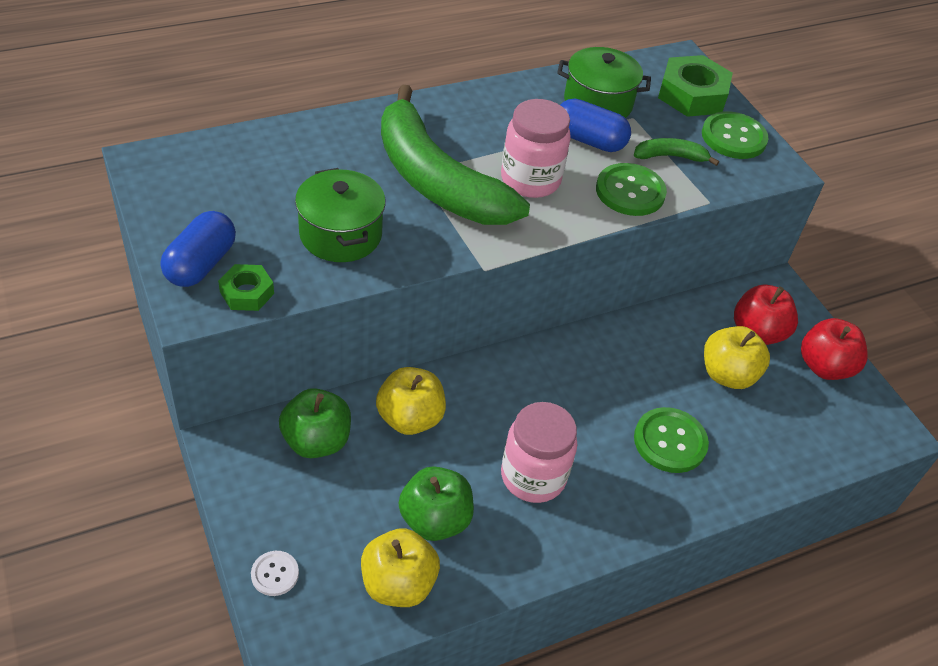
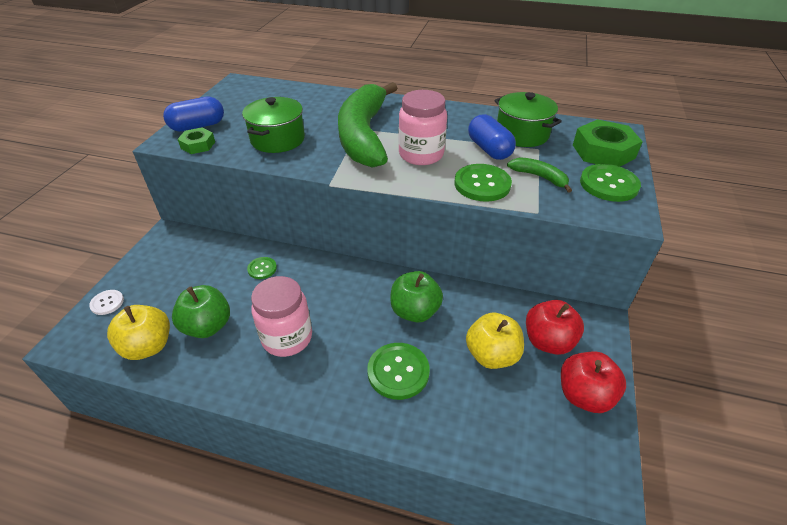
camera: 45 degrees right, 5 degrees down
(316, 441) = (206, 254): green apple -> green apple (415, 311)
(410, 418) = (262, 269): yellow apple -> green button

